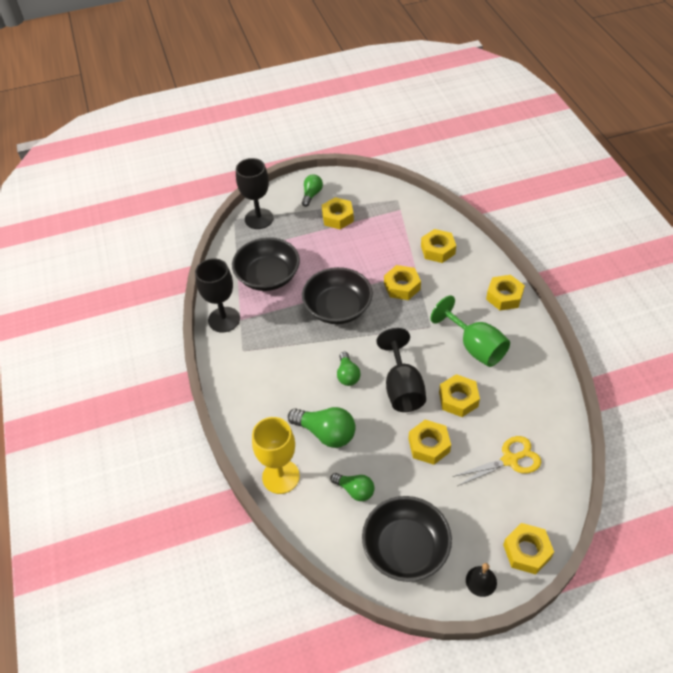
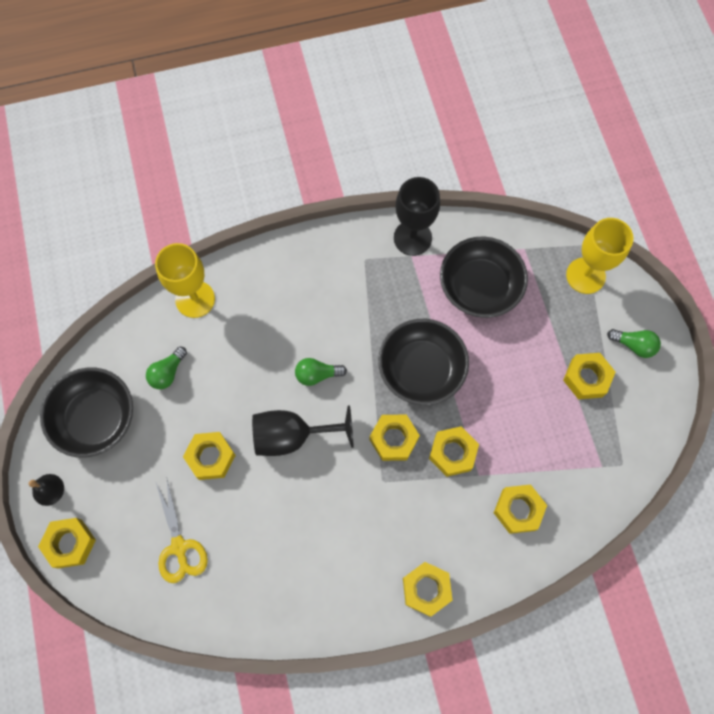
camera: 90 degrees right, 20 degrees up
(259, 219) = (585, 275): black goblet -> yellow goblet
(326, 433) = (241, 347): green light bulb -> none
(458, 399) = (268, 500): yellow nut -> yellow nut (394, 439)
(475, 347) = (344, 534): green goblet -> none

